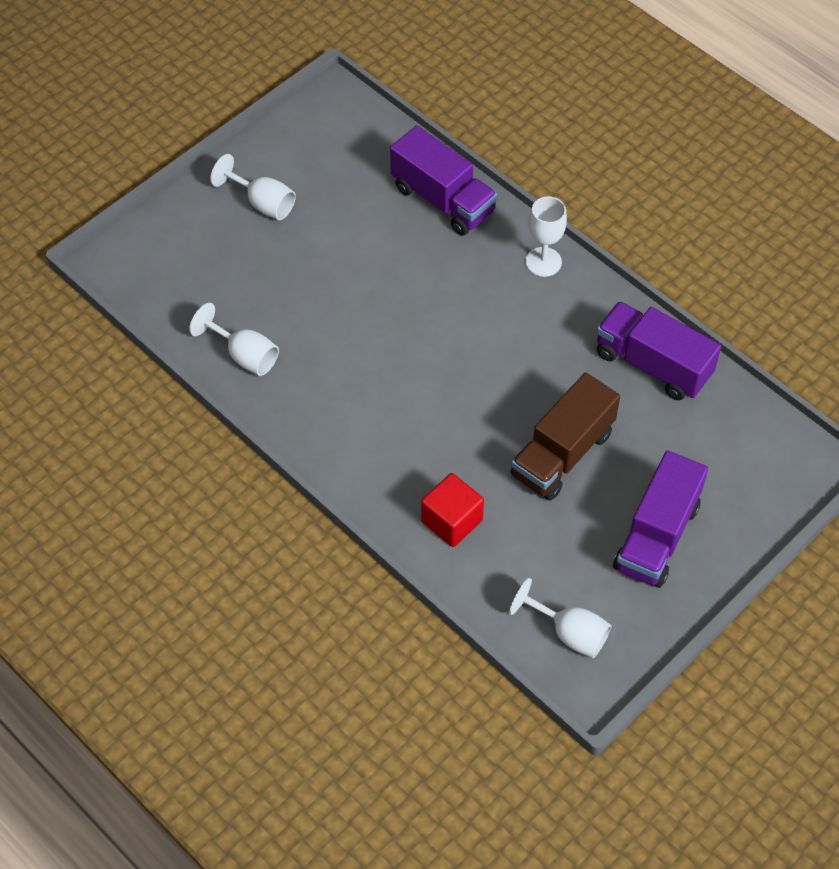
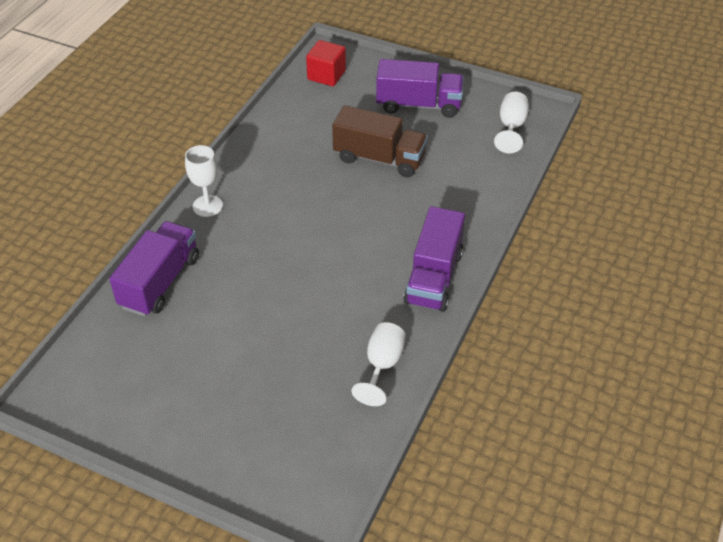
camera: 110 degrees left, 10 degrees down
(262, 203) = (204, 411): white goblet -> none
(452, 521) = (464, 199): red cube -> red cube (326, 75)
(652, 364) = (282, 132): purple truck -> purple truck (433, 277)

